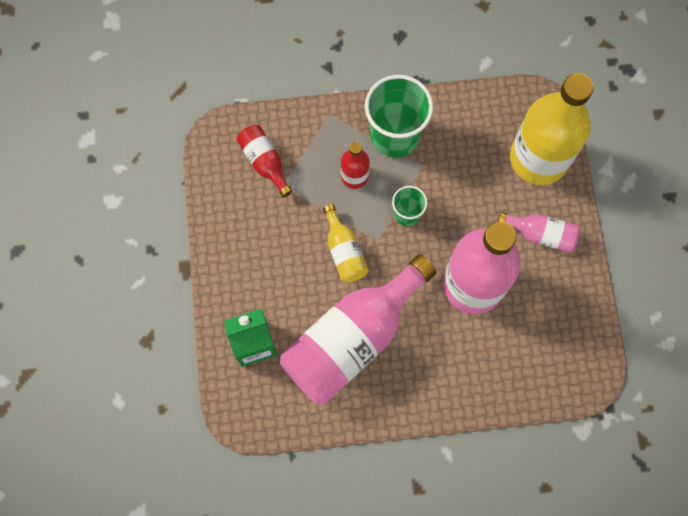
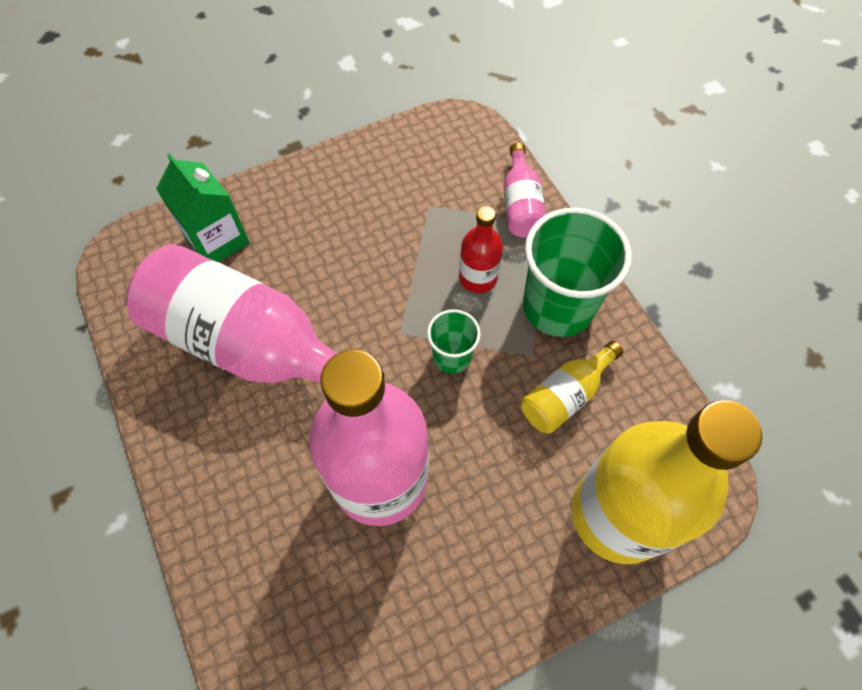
camera: 70 degrees right, 10 degrees down
(265, 162) = (452, 179): red bottle -> none
(344, 251) = (370, 298): yellow bottle -> yellow bottle (565, 395)
(541, 234) = (497, 557): pink bottle -> pink bottle (521, 204)

